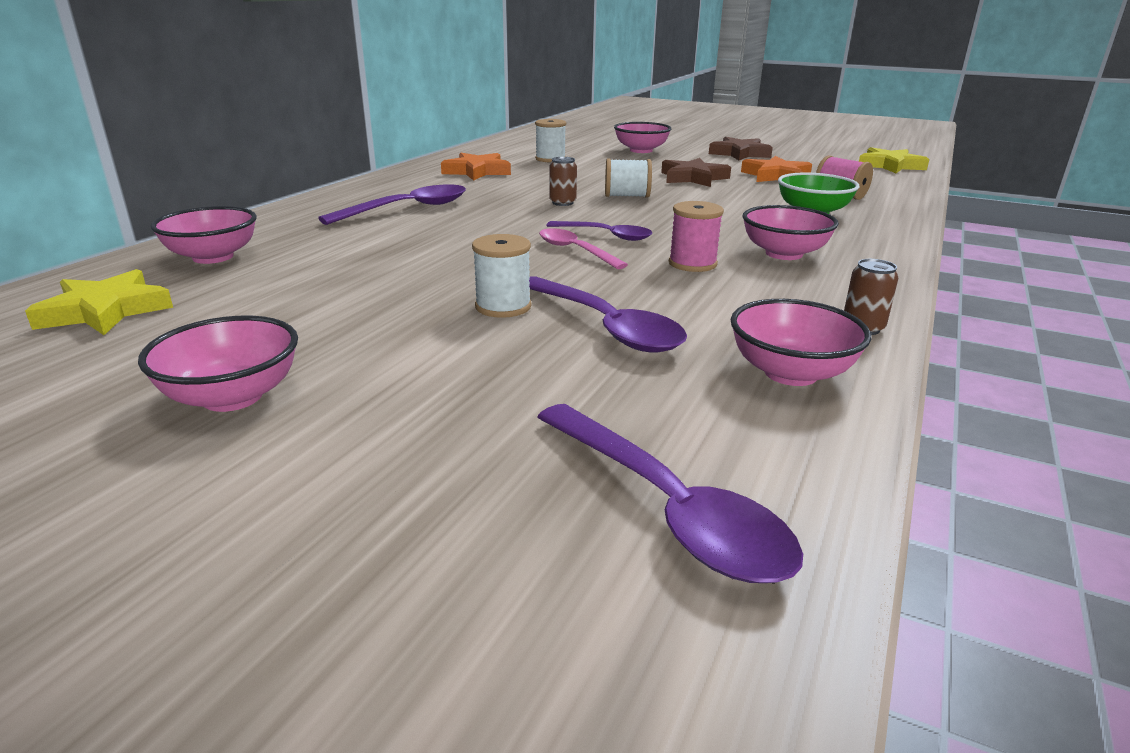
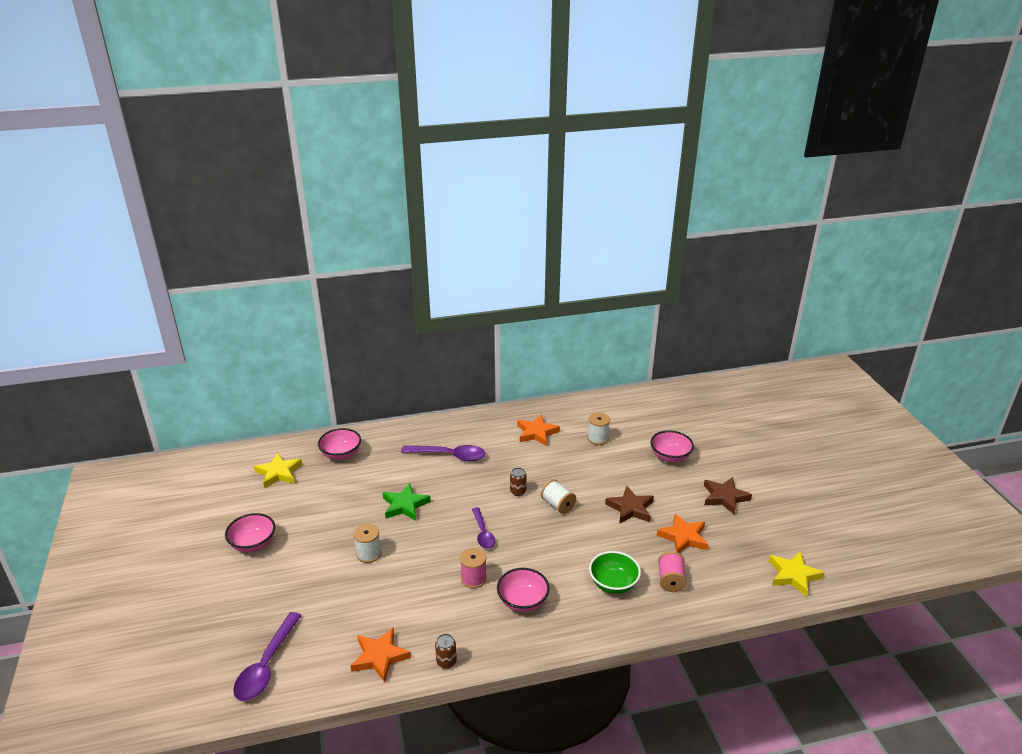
camera: 50 degrees right, 5 degrees up
(445, 255) = (405, 505): none -> green star
(575, 251) = (451, 536): pink spoon -> none
(605, 326) = (376, 589): purple spoon -> none
(790, 373) = (380, 657): pink bowl -> orange star

